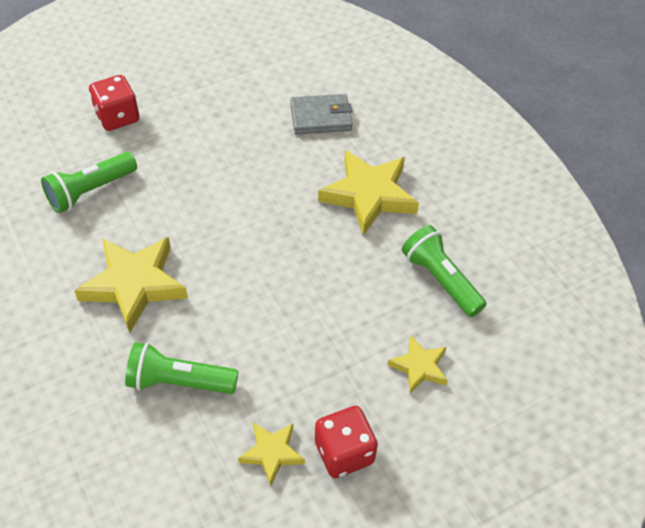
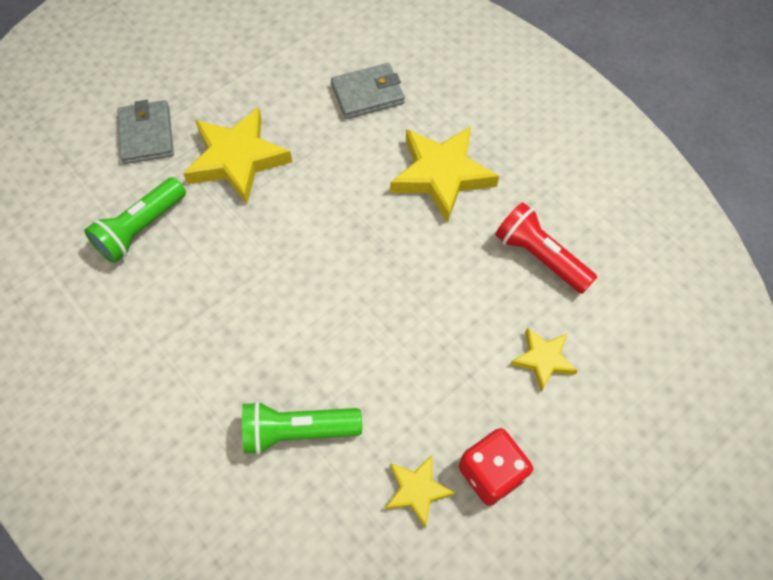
camera: 10 degrees left, 10 degrees up
(117, 117) = (147, 135): red dice -> grey wallet
(134, 285) = (219, 329): yellow star -> yellow star (237, 159)
(440, 280) = (540, 257): green flashlight -> red flashlight

